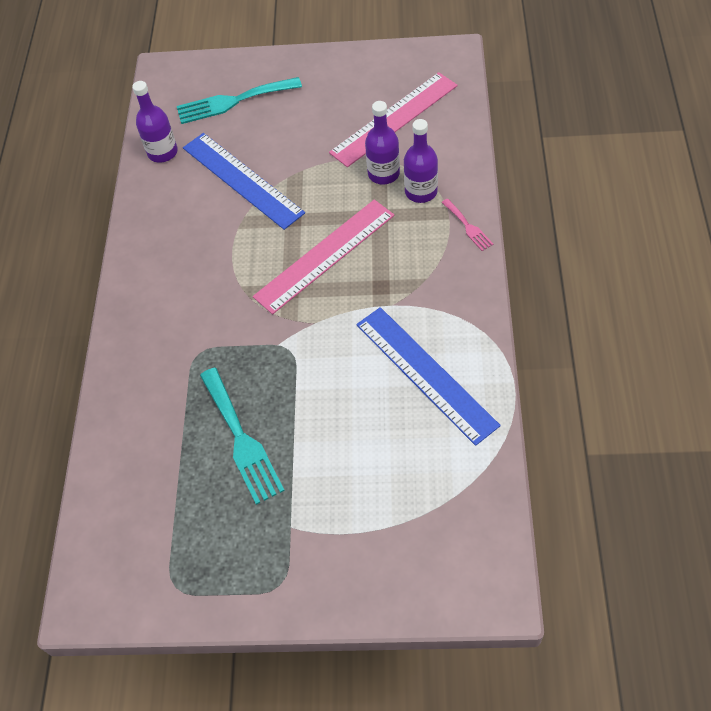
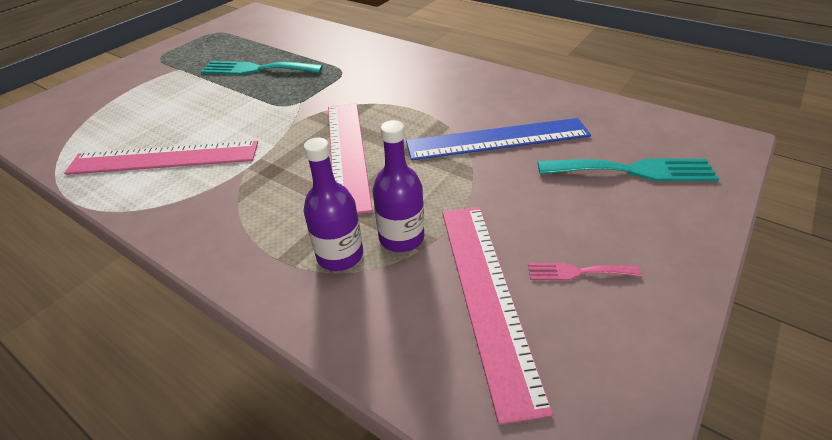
camera: 120 degrees right, 15 degrees down
(162, 152) = (581, 108): purple bottle -> none
(233, 101) = (633, 170): turquoise fork -> turquoise fork turned 75 degrees clockwise
(425, 373) = (164, 158): blue ruler -> pink ruler
(468, 227) = (246, 268): pink fork -> pink fork (577, 272)

